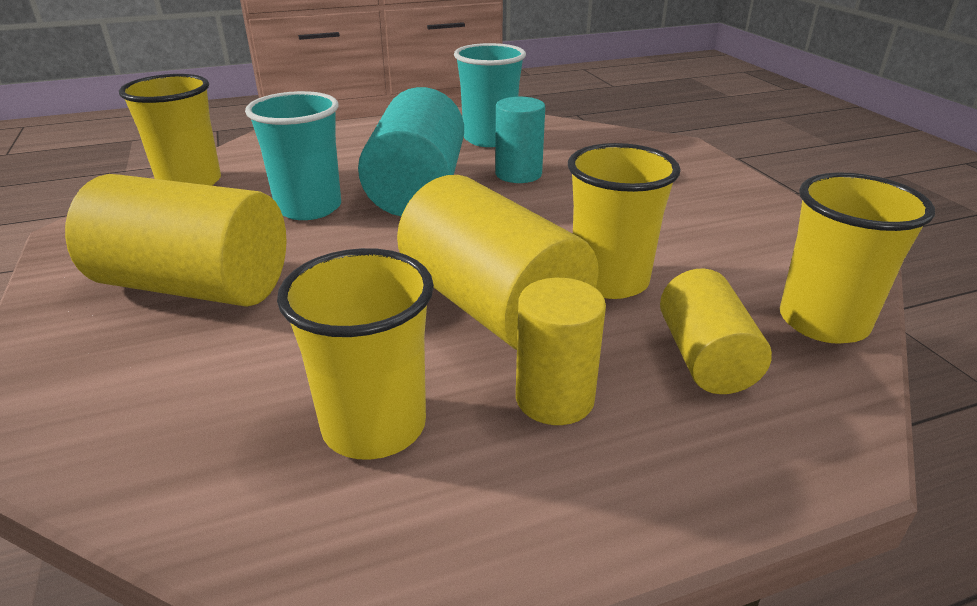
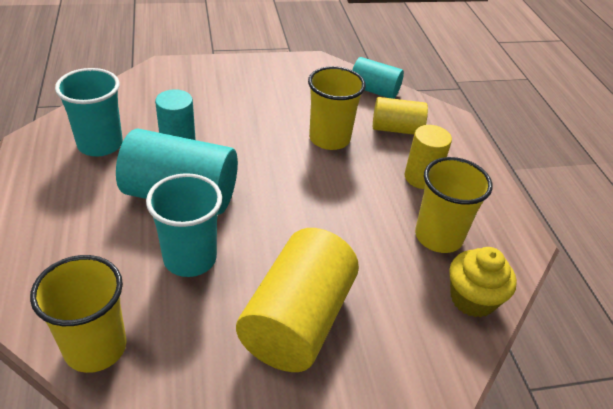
camera: 85 degrees left, 10 degrees up
(198, 476) = (472, 299): none -> yellow cupcake
(493, 307) = (347, 184): yellow cylinder -> none
(823, 322) = (374, 90): yellow cup -> turquoise cylinder

